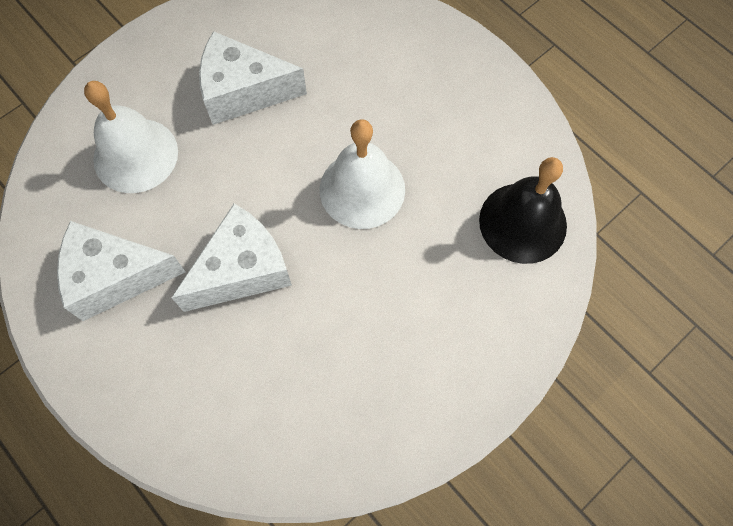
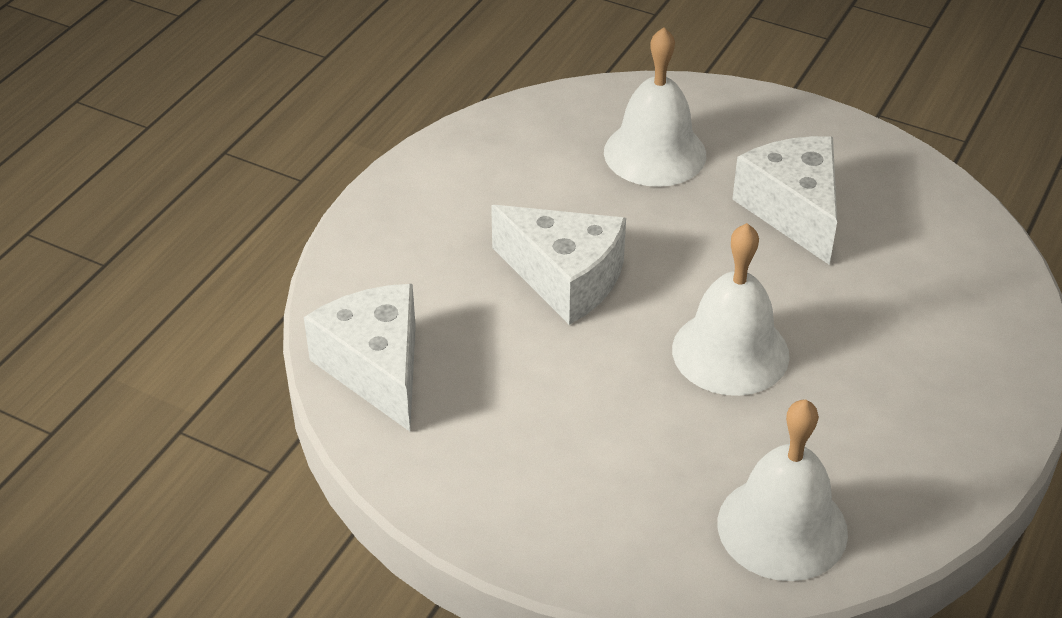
camera: 70 degrees right, 25 degrees down
(115, 277) = (505, 185): white cheese -> white cheese (376, 368)
(522, 222) = (782, 527): black bell -> white bell

